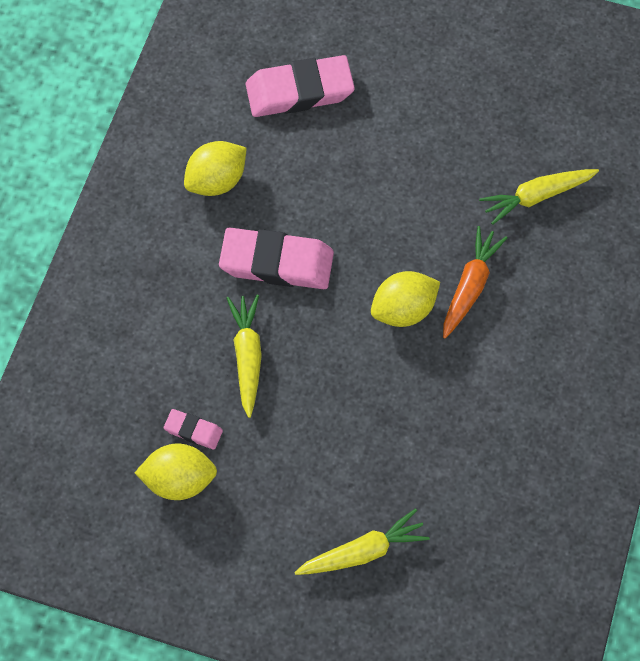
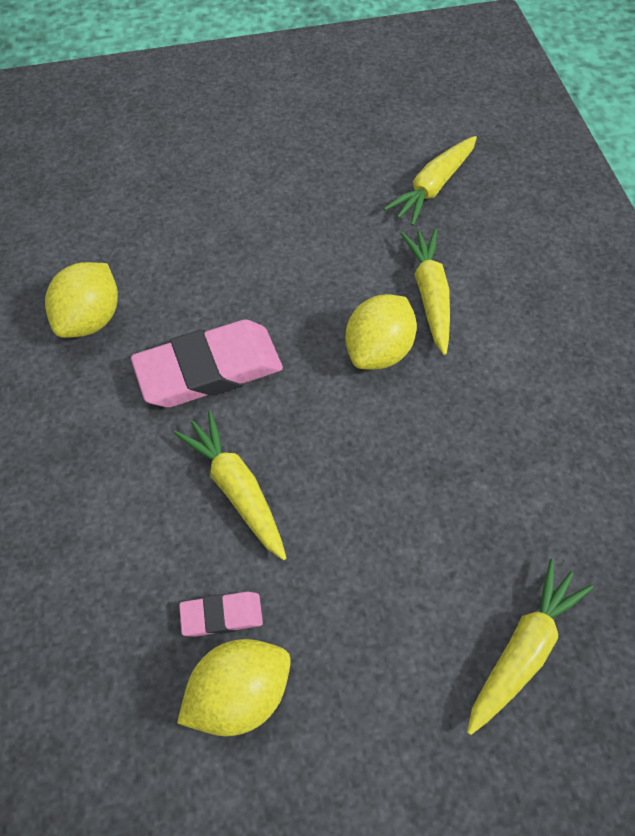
camera: 30 degrees left, 5 degrees down
(299, 91) = (134, 197): pink eraser -> none
(470, 286) = (429, 295): orange carrot -> yellow carrot

